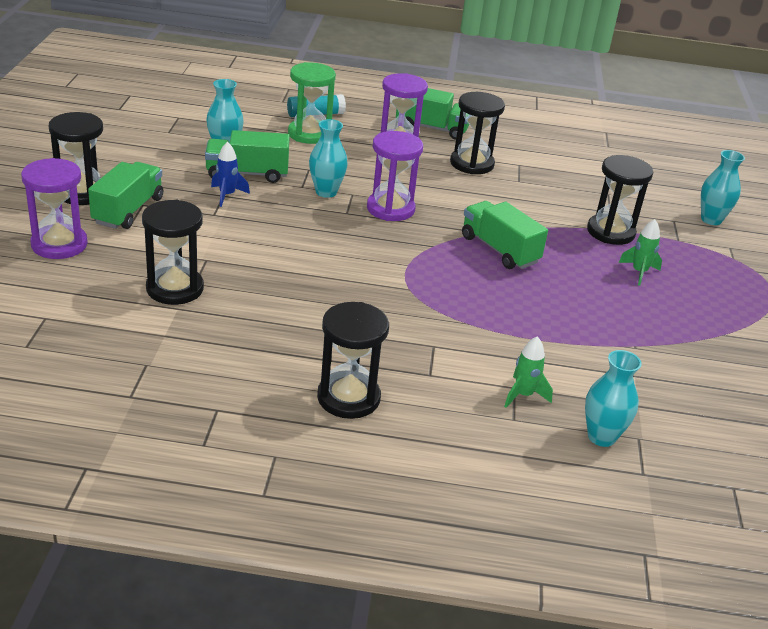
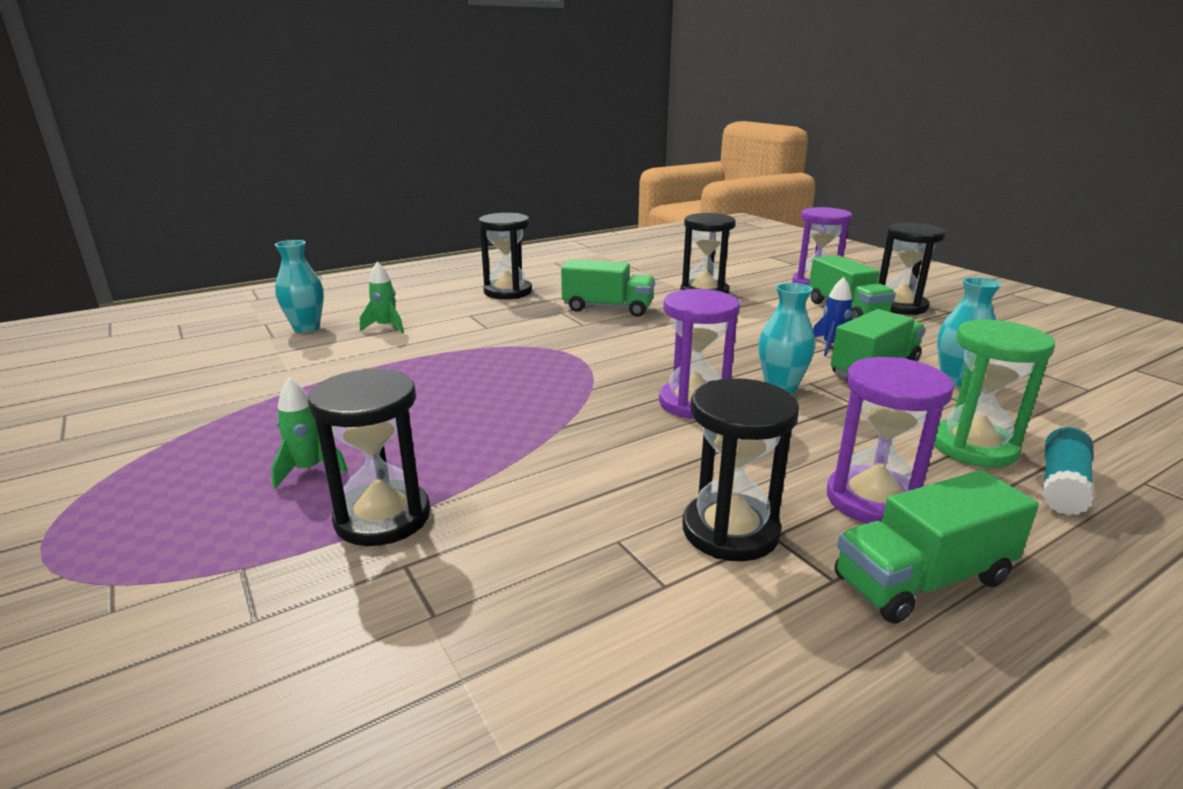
camera: 145 degrees right, 10 degrees down
(499, 250) = (518, 415): green truck -> green truck (608, 308)
(711, 219) = (147, 679): turquoise vase -> none

